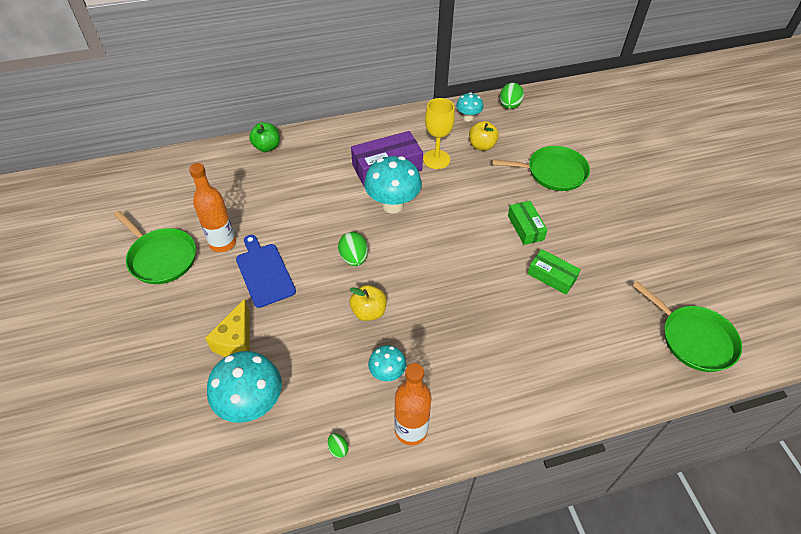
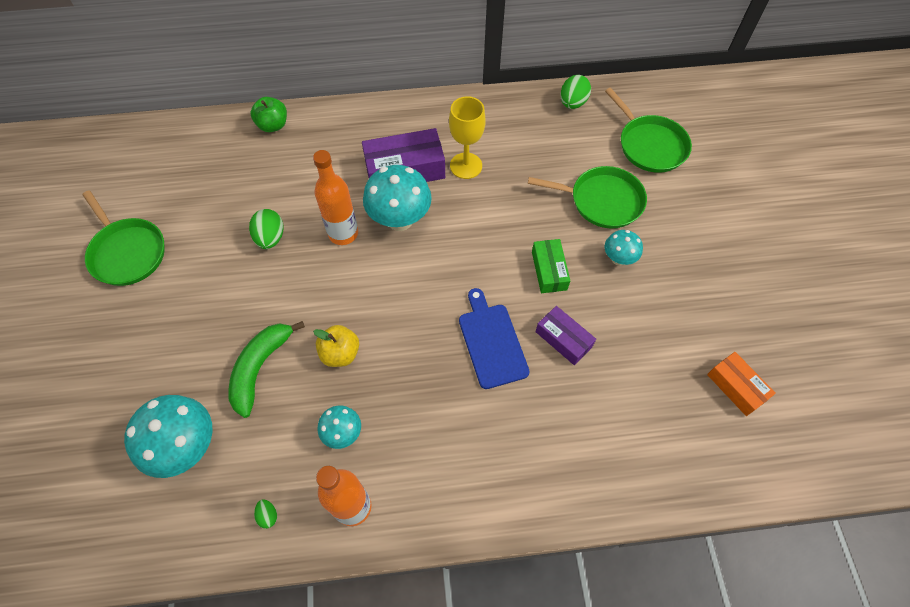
camera: 10 degrees right, 10 degrees up
(223, 243) = (197, 243): orange bottle -> orange bottle (343, 233)
(236, 341) = (187, 367): yellow cheese -> none
(264, 272) = (235, 287): blue cutting board -> blue cutting board (491, 342)
(302, 332) = (260, 368): none -> green banana
(354, 258) = (339, 283): green egg -> green egg (270, 238)
(468, 118) = (518, 114): turquoise mushroom -> turquoise mushroom (618, 259)
(482, 146) = (525, 154): yellow apple -> none
(551, 276) = (563, 339): green box -> purple box
(693, 339) = (713, 446): green pan -> green pan (649, 145)
(698, 293) = (736, 387): none -> orange box

